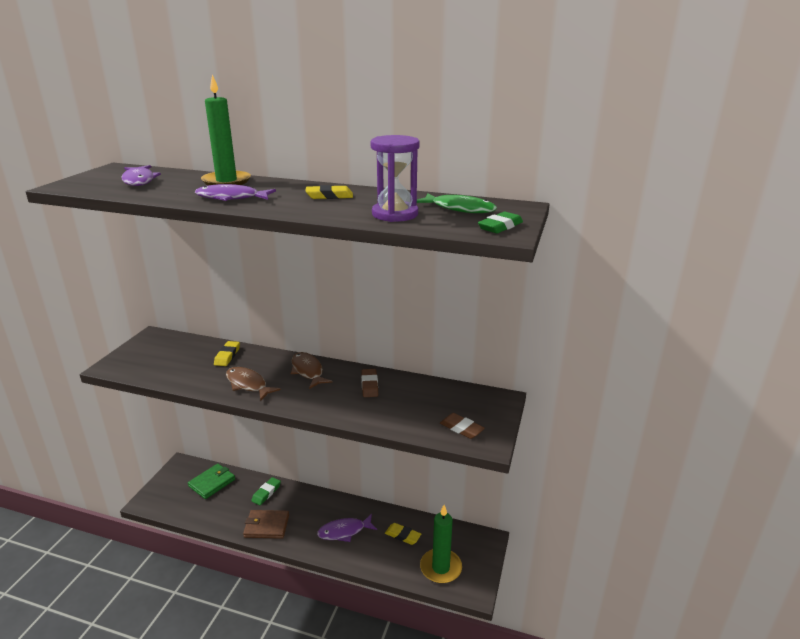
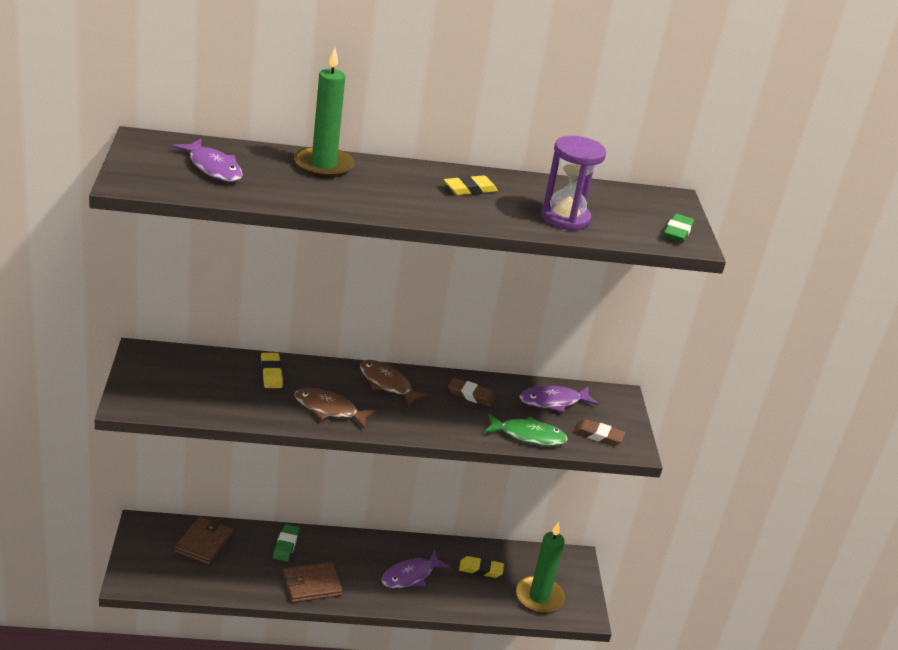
camera: 25 degrees left, 5 degrees up
(212, 483) = (204, 543): green wallet -> brown wallet
(231, 198) = (365, 198): purple fish -> purple fish (553, 402)
(369, 385) = (471, 395): brown eraser -> brown eraser turned 45 degrees counterclockwise
(459, 209) = (620, 205): green fish -> green fish (528, 435)

